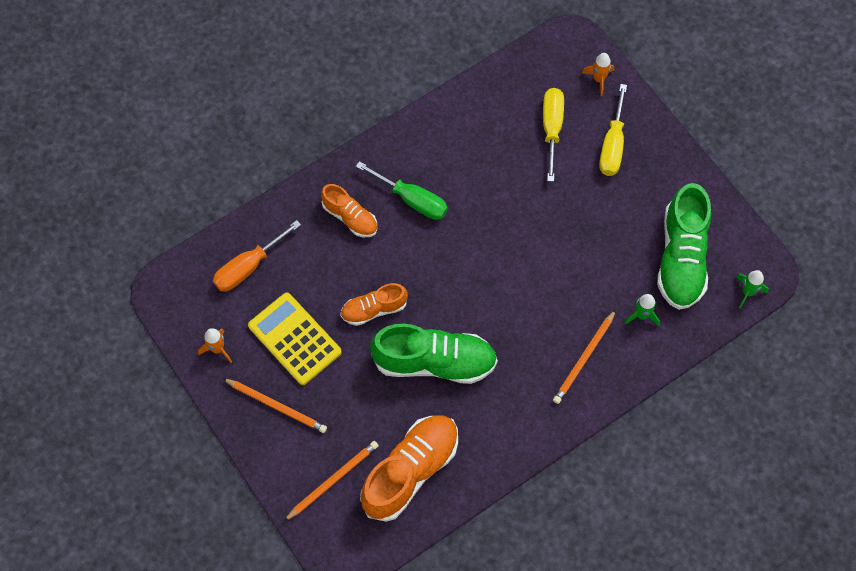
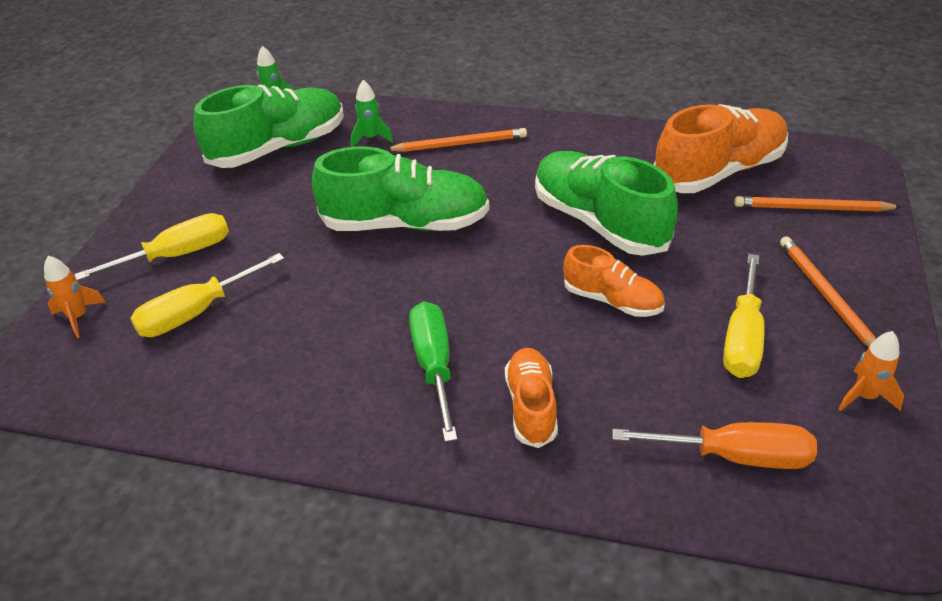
camera: 130 degrees left, 25 degrees down
(294, 339) = (742, 338): yellow calculator -> yellow screwdriver
(410, 471) = (718, 172): orange shoe -> orange shoe turned 150 degrees clockwise
(531, 267) = (405, 224): none -> green shoe

